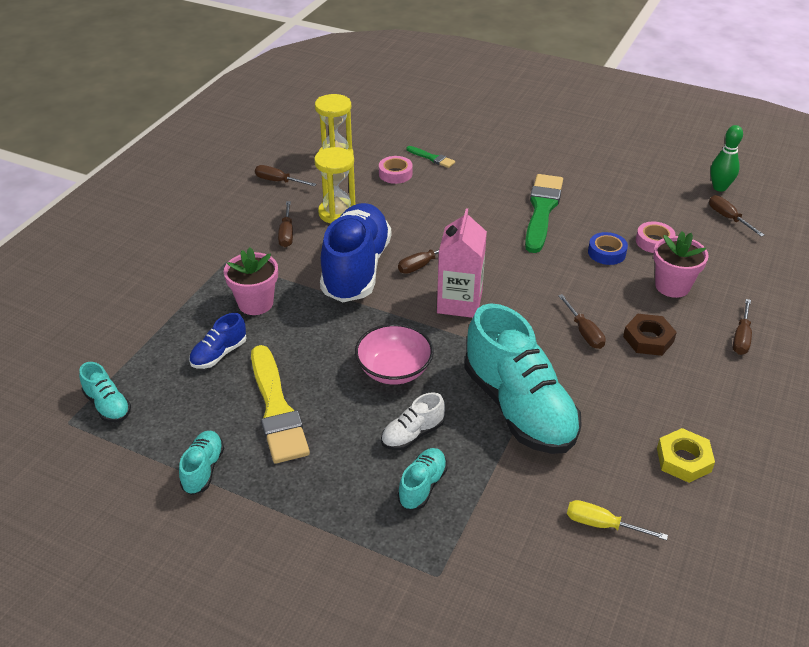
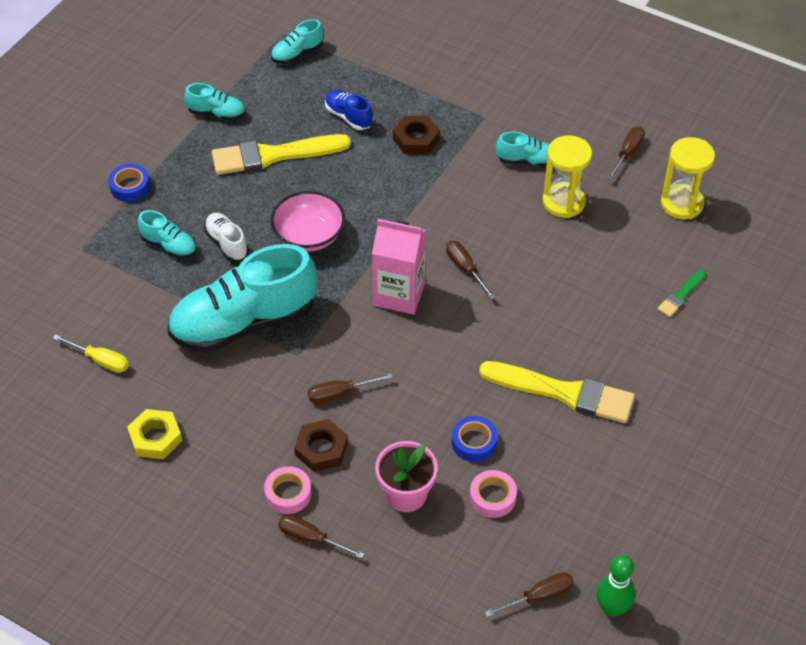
camera: 95 degrees right, 10 degrees up
(255, 303) = (416, 139): pink flower pot -> brown nut
(287, 234) = (527, 160): brown screwdriver -> turquoise shoe
(330, 541) = (130, 187): none -> blue tape
(356, 269) = (462, 214): blue shoe -> none
(395, 174) = (644, 257): pink tape -> pink tape (288, 493)
(542, 210) = (563, 393): green brush -> yellow brush
(602, 525) = (101, 360): yellow screwdriver -> yellow screwdriver turned 90 degrees clockwise

